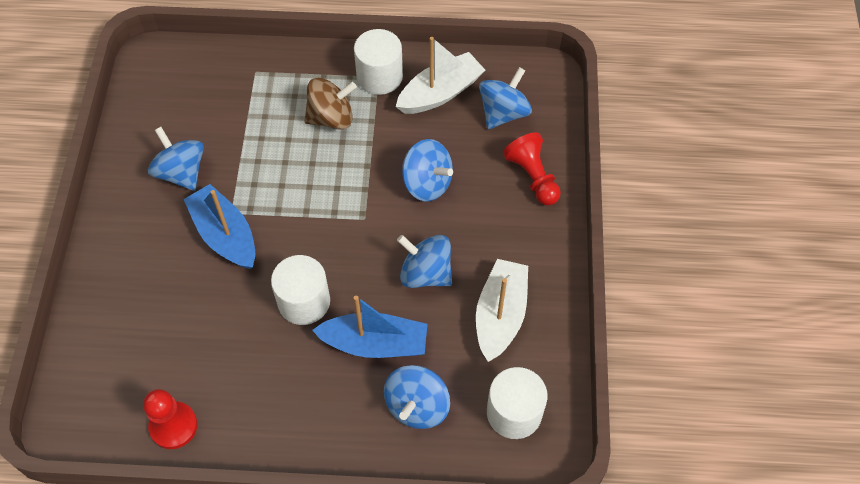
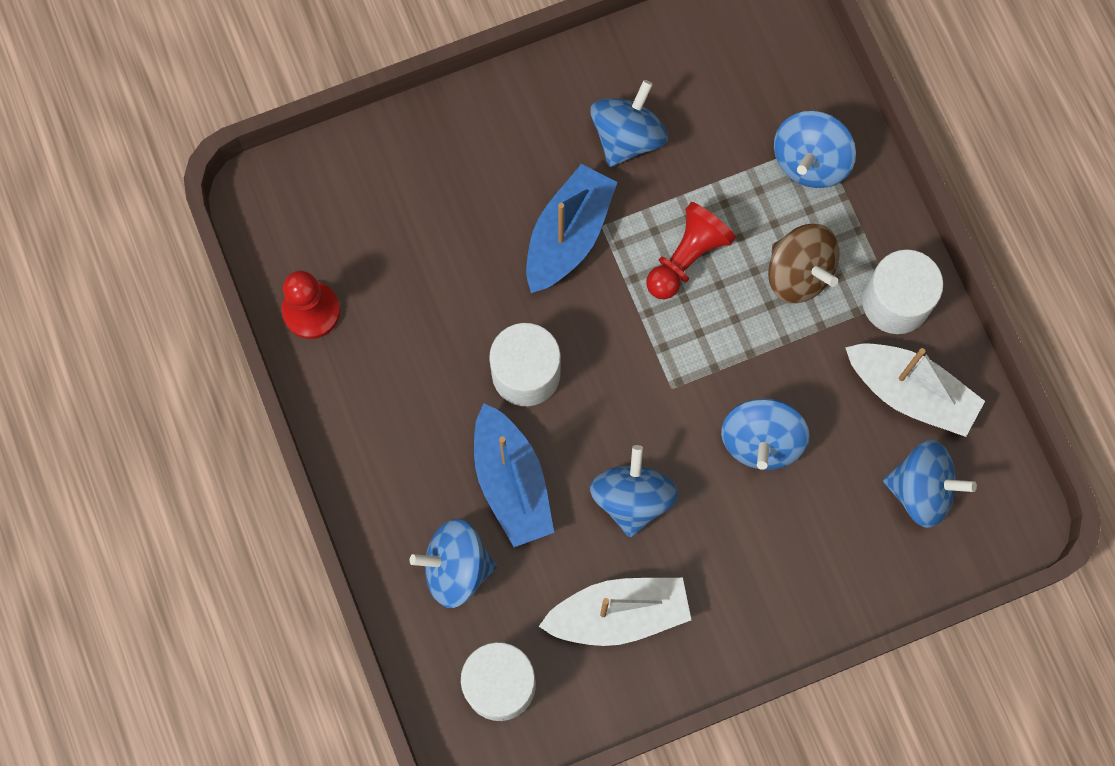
camera: 65 degrees right, 15 degrees up
(264, 82) = (810, 161): none -> blue spinning top
(532, 177) = (839, 571): red pawn -> red pawn (687, 257)

